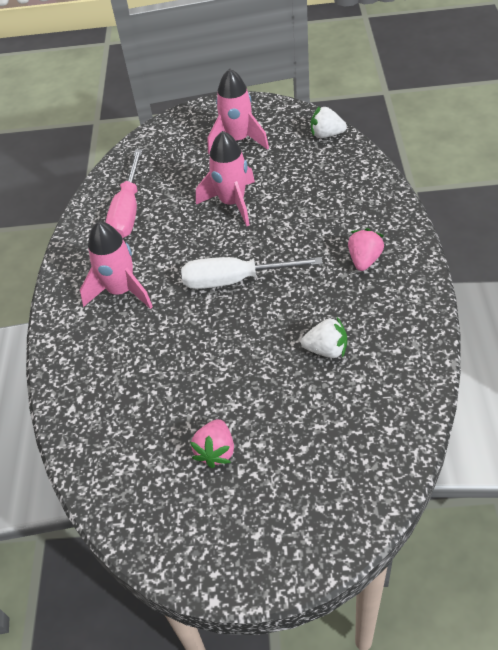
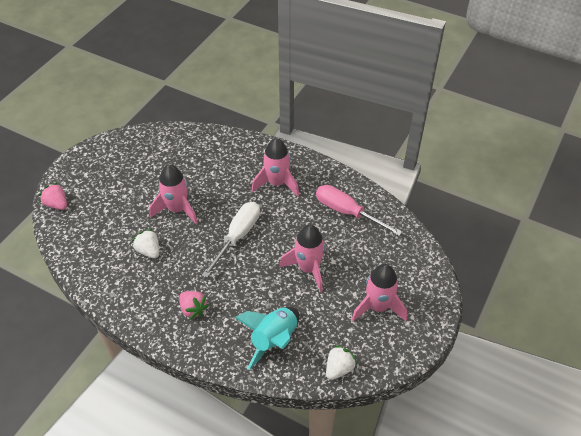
camera: 115 degrees right, 0 degrees up
(216, 451) = (137, 178): pink strawberry -> pink strawberry (57, 204)
(238, 364) = (177, 209): none -> pink rocket
(326, 349) = (149, 251): white strawberry -> white strawberry turned 105 degrees clockwise
(339, 185) = (274, 340): none -> turquoise rocket

